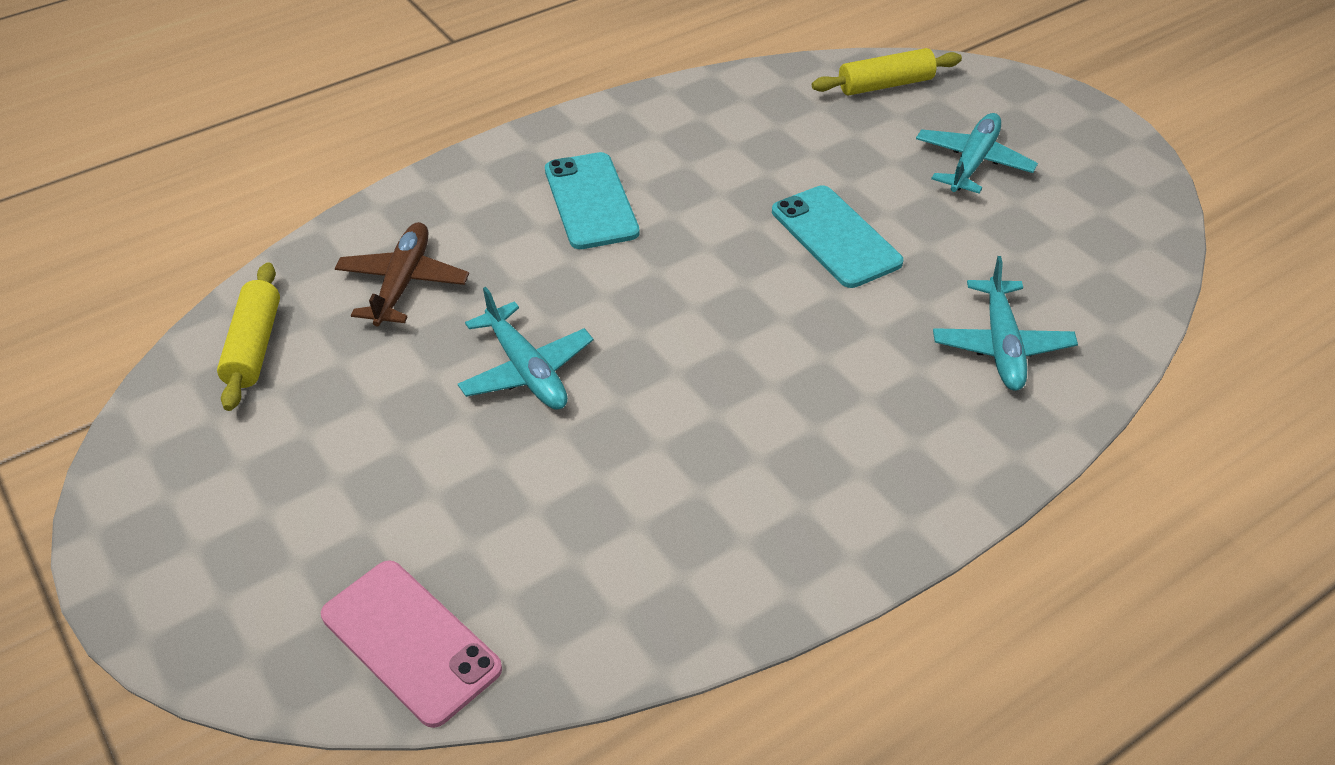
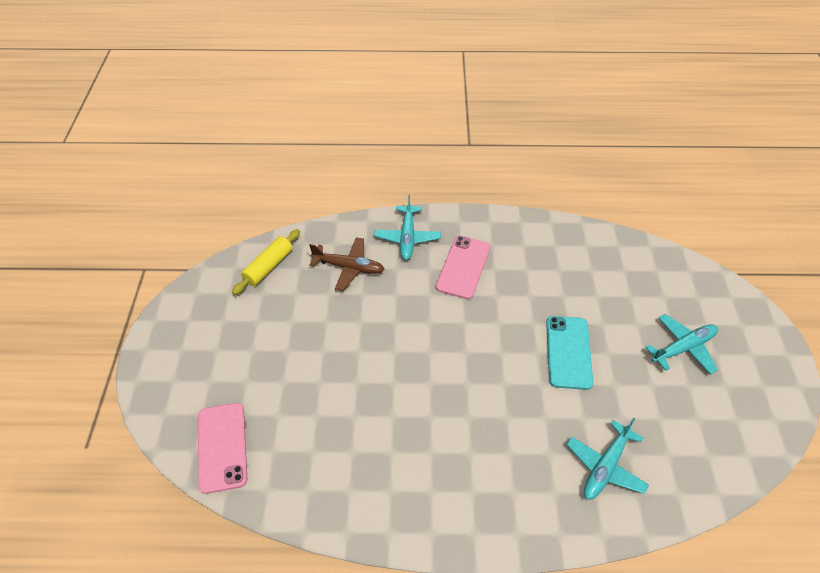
camera: 35 degrees right, 5 degrees up
(403, 283) = (348, 267): brown plane -> brown plane turned 60 degrees clockwise
(526, 370) = (365, 342): turquoise plane -> turquoise plane (407, 237)
(590, 201) = (463, 267): turquoise phone -> pink phone
(885, 85) = (672, 274): yellow rolling pin -> none

